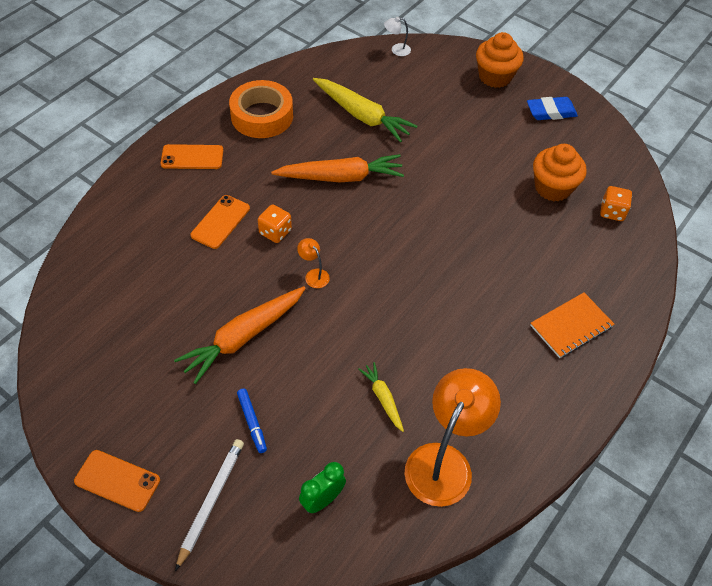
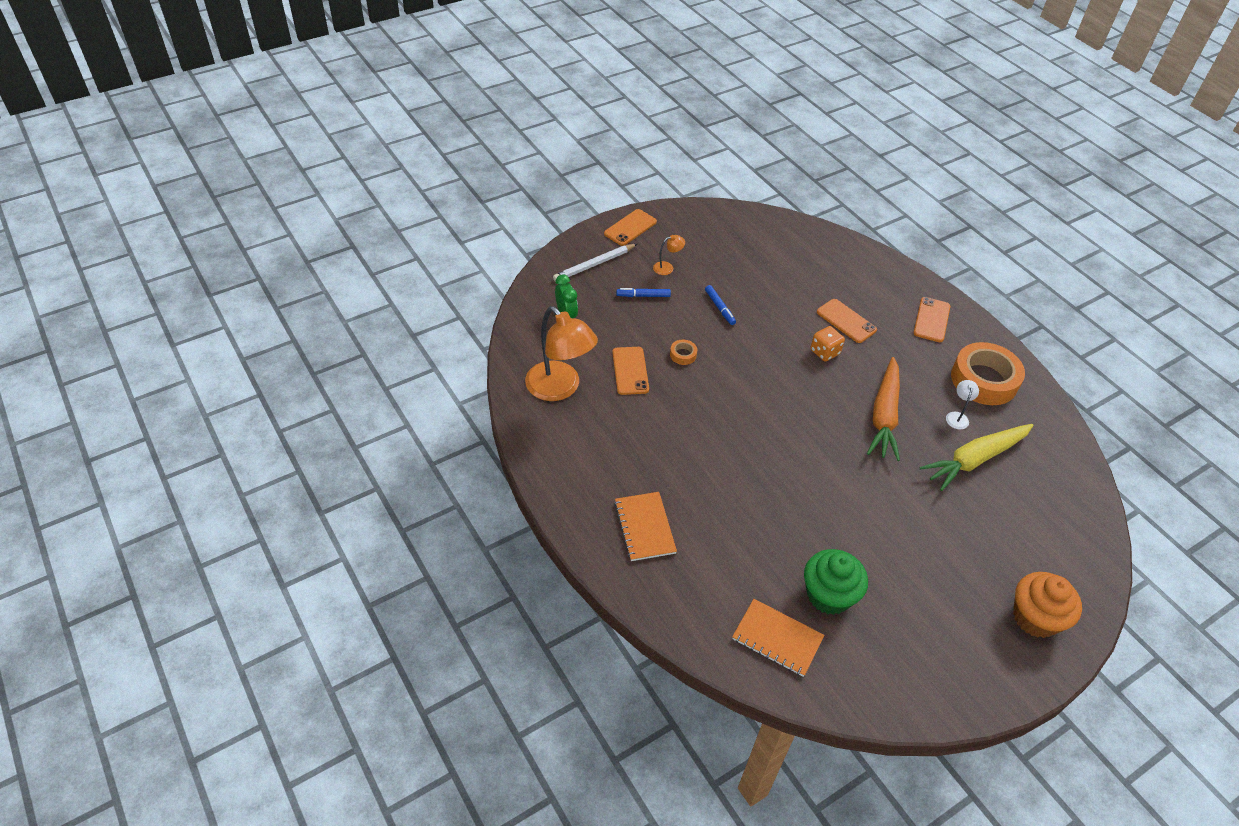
camera: 110 degrees right, 5 degrees down
(211, 501) = (594, 264): white pencil -> white pencil turned 105 degrees clockwise
(243, 337) = (720, 308): orange carrot -> blue marker
(314, 275) = (768, 364): orange lamp -> orange lamp (667, 267)
(334, 354) = (683, 355): none -> orange tape
(383, 398) = (630, 371): yellow carrot -> orange phone
(396, 50) = (1093, 530): white lamp -> white lamp (957, 416)
(551, 112) = (960, 653): blue eraser -> none
(553, 188) = (828, 595): orange cupcake -> green cupcake
(612, 212) = (777, 639): orange dice -> orange notebook

